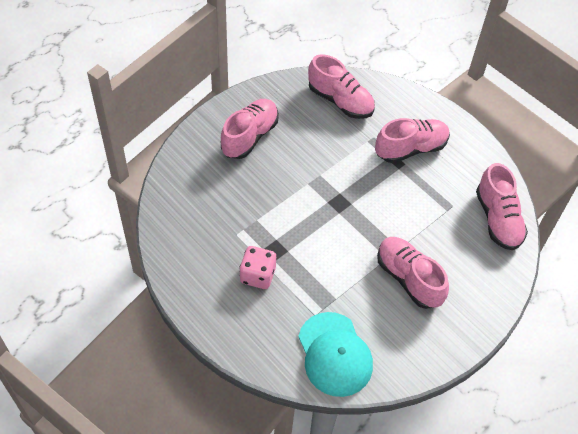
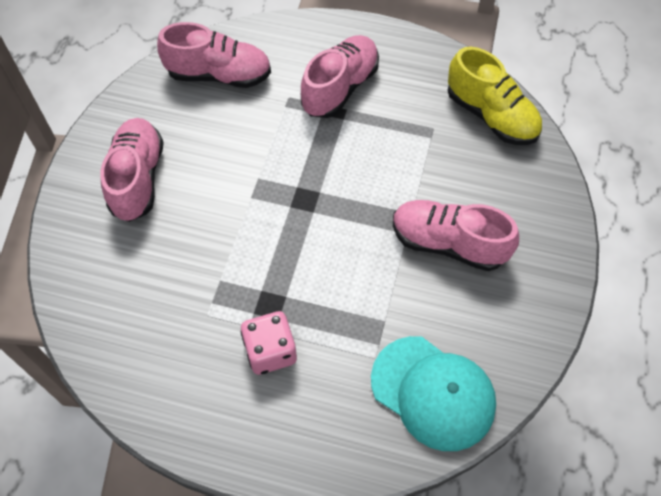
camera: 30 degrees left, 5 degrees up
(497, 219) = (491, 116): pink shoe -> yellow shoe

